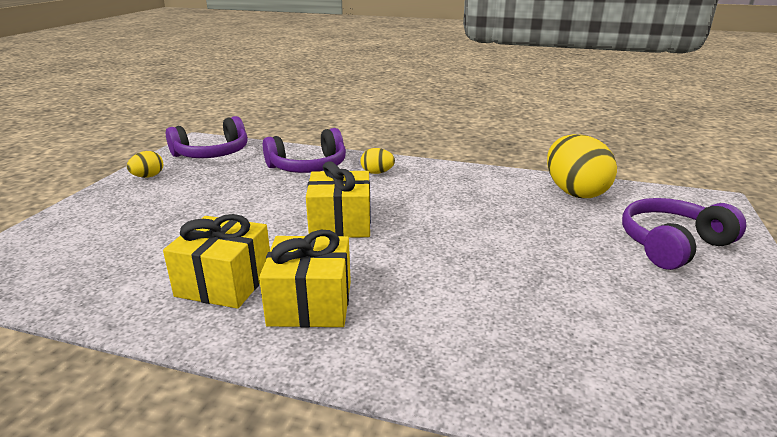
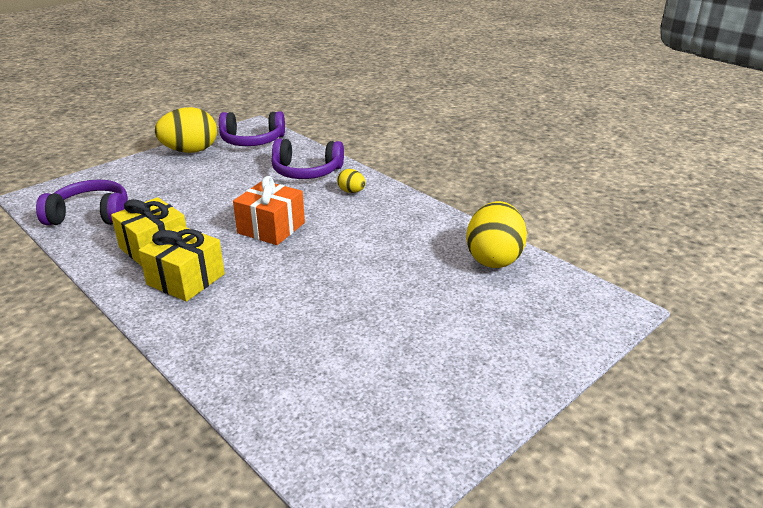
camera: 30 degrees right, 5 degrees up
(148, 176) = (190, 151): yellow egg -> yellow egg, size x2.09
(340, 223) = (271, 228): yellow gift -> orange gift
(672, 244) = (503, 331): purple headphones -> purple headphones (91, 215)

